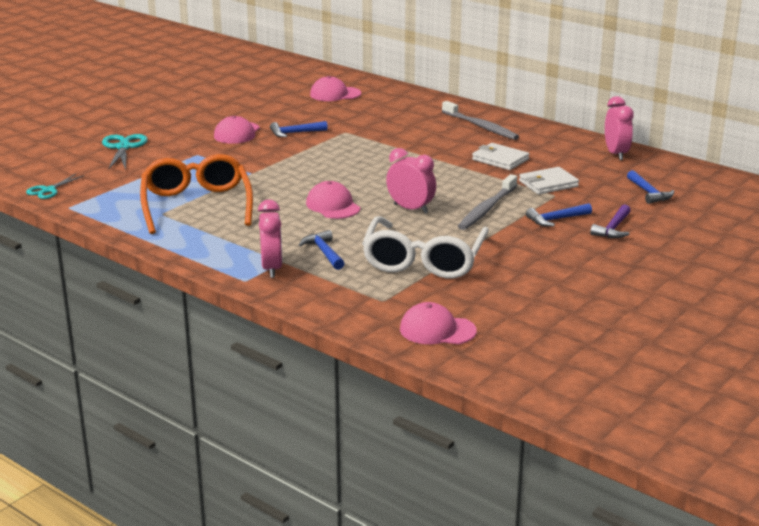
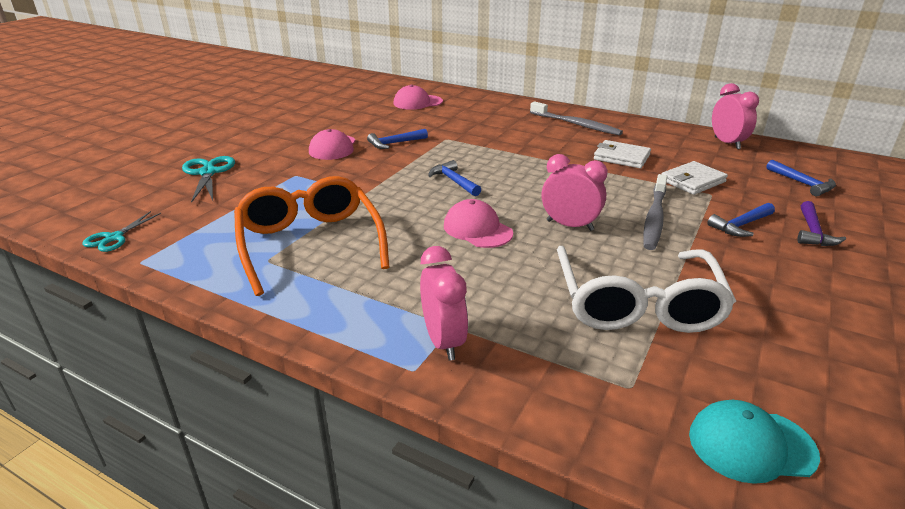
camera: 10 degrees left, 5 degrees up
(324, 252) = (501, 303): blue hammer -> blue hammer (454, 181)
(437, 330) = (751, 445): pink cap -> turquoise cap

